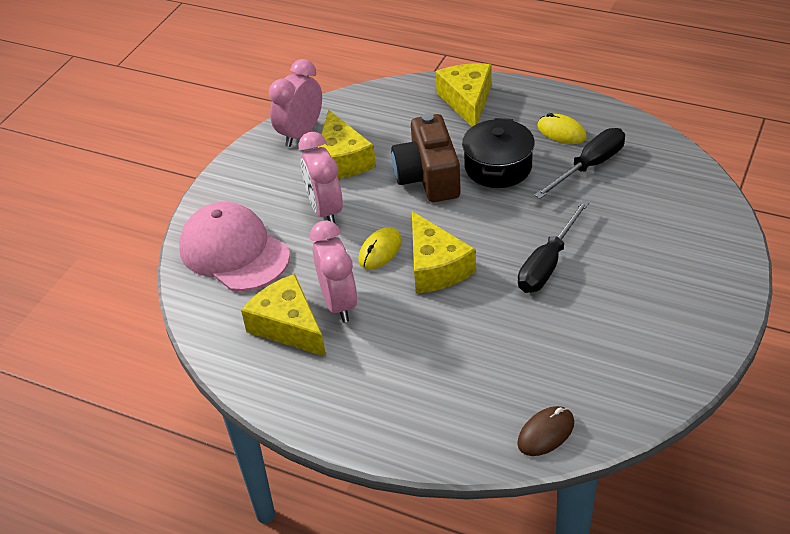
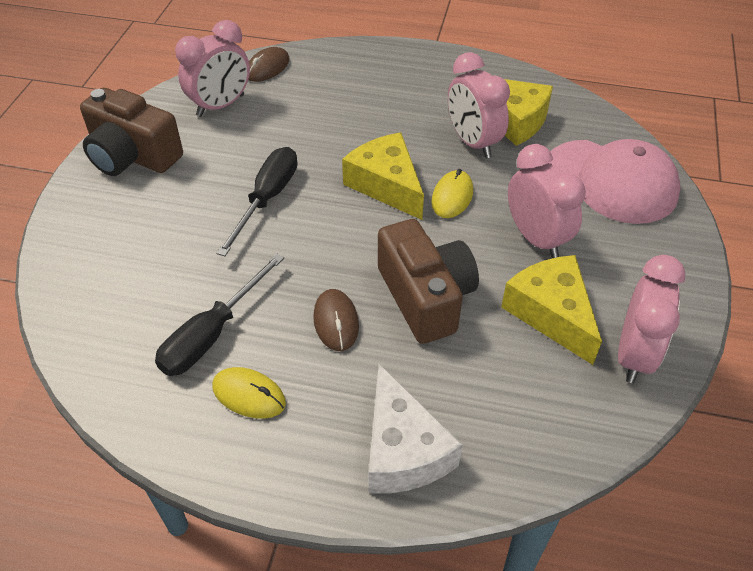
camera: 165 degrees right, 5 degrees up
(467, 101) = (403, 450): yellow cheese -> white cheese
(498, 167) = (336, 322): black pot -> brown mouse
(600, 378) = (220, 105): none -> pink clock
(687, 322) = (132, 156): none -> brown camera

